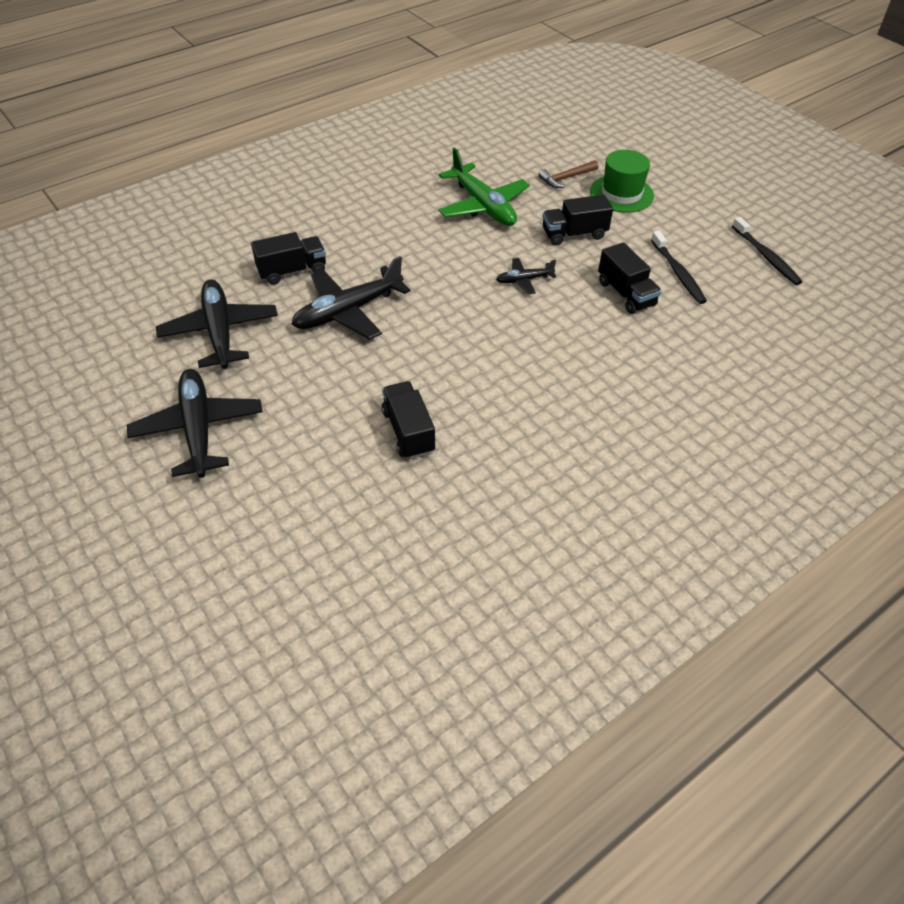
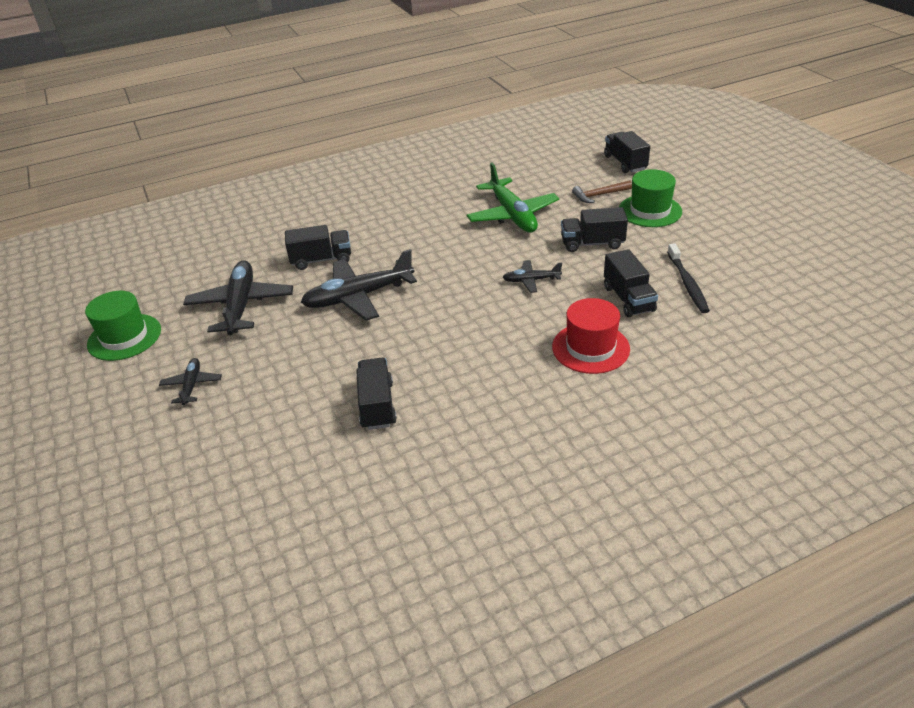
camera: 15 degrees right, 10 degrees down
(97, 380) = (124, 337): none -> green hat
(198, 429) = (192, 385): black plane -> black plane, size x0.51
(582, 139) = (625, 163): none -> black truck
(603, 350) = (590, 348): none -> red hat
(766, 256) = (785, 274): black toothbrush -> none

